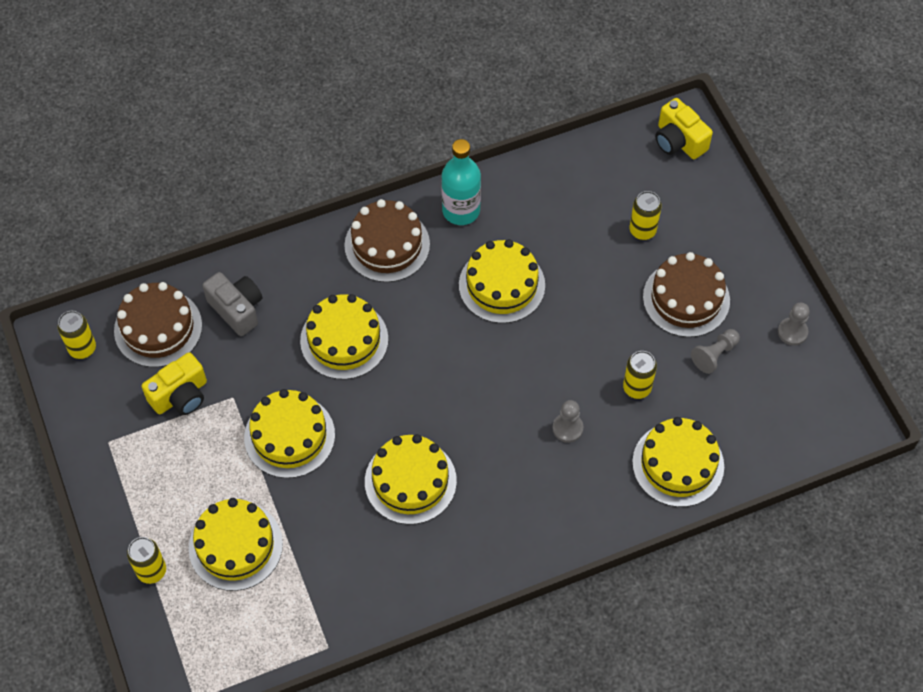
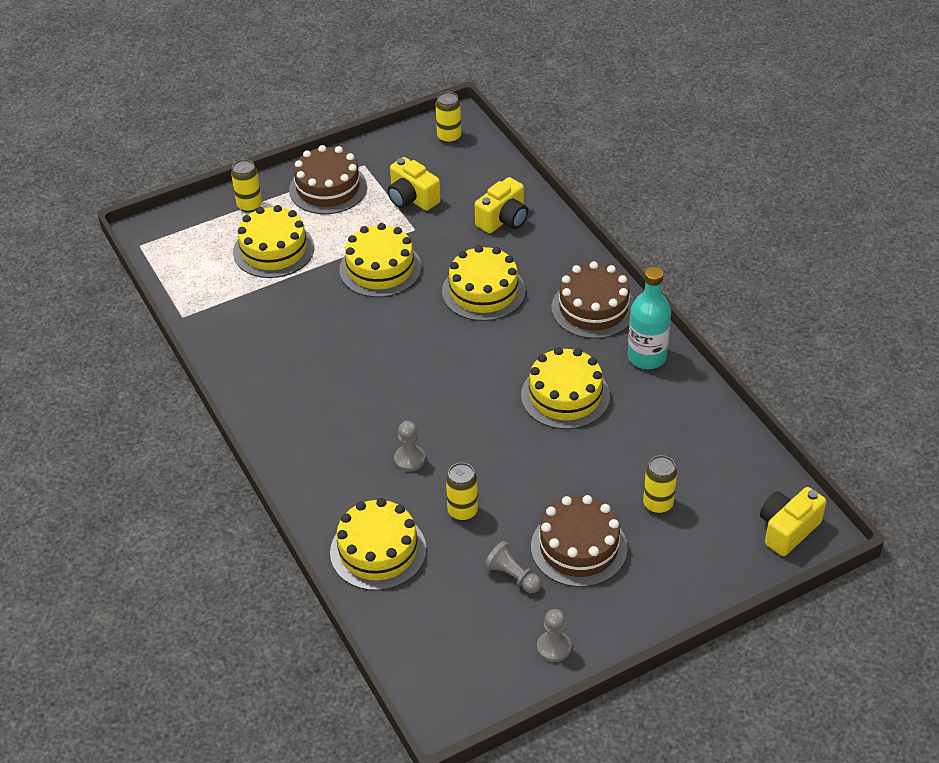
camera: 85 degrees right, 15 degrees down
(158, 328) = (476, 176): brown cake -> brown cake (328, 188)
(237, 309) = (503, 219): grey camera -> yellow camera
(410, 481) = (342, 351): yellow cake -> none

